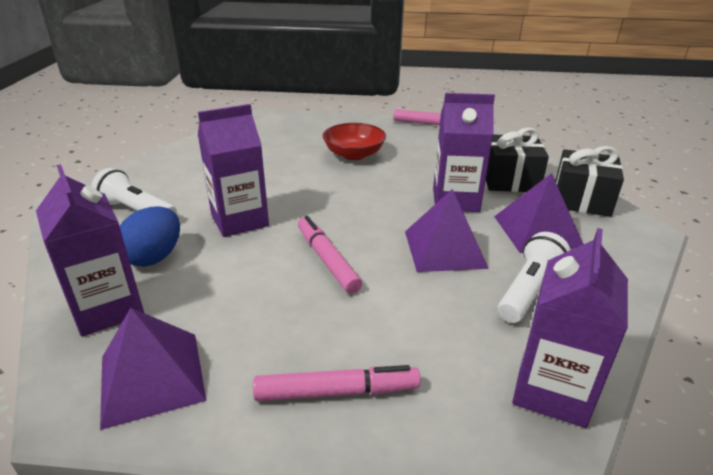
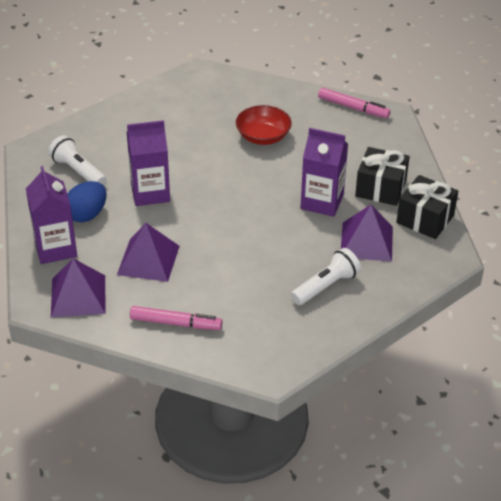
camera: 15 degrees right, 10 degrees up
(327, 260) = (201, 238): pink marker -> none
(444, 249) = (287, 244): purple pyramid -> purple pyramid (148, 260)
(552, 390) = (296, 346): purple carton -> none

